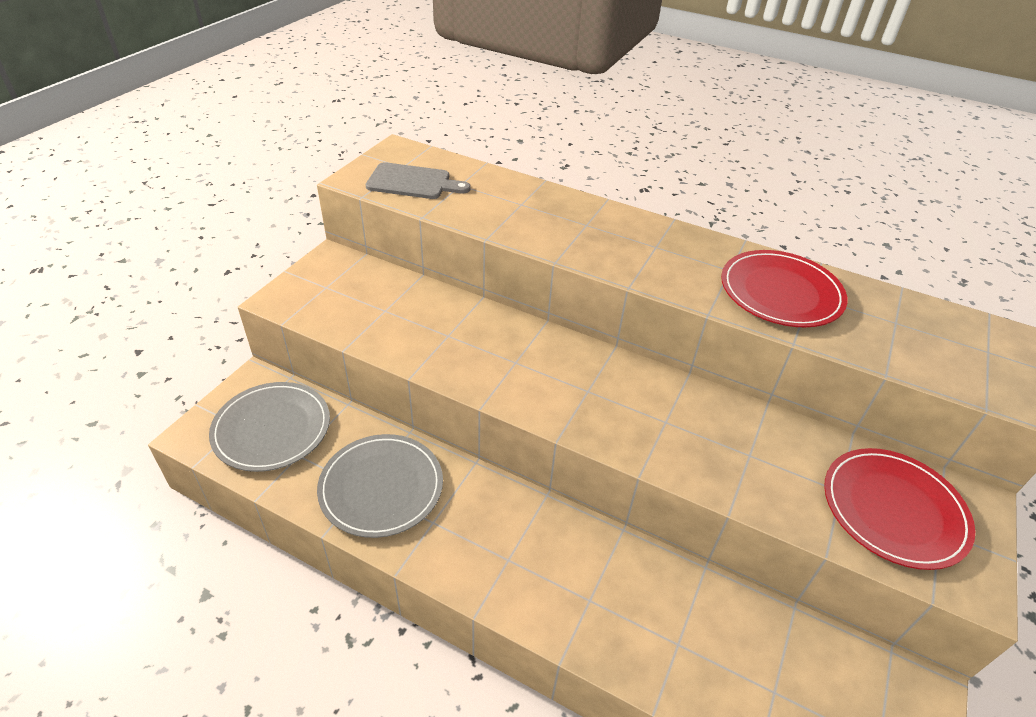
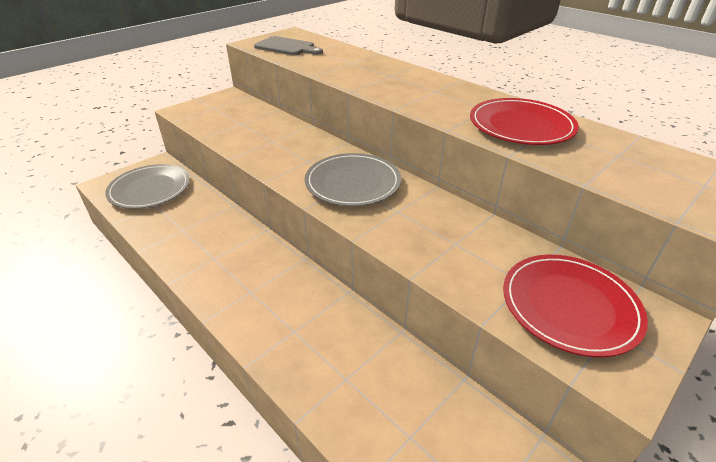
camera: 20 degrees right, 5 degrees down
(381, 487) = (194, 232): grey plate -> grey plate (353, 182)

